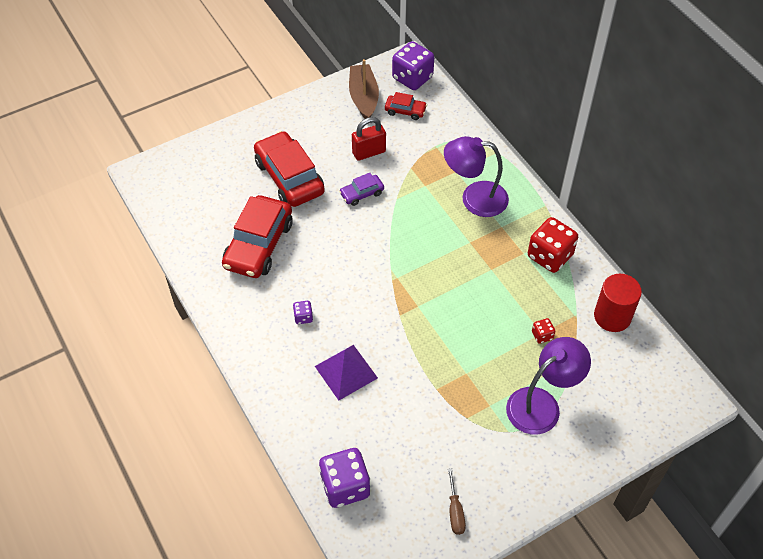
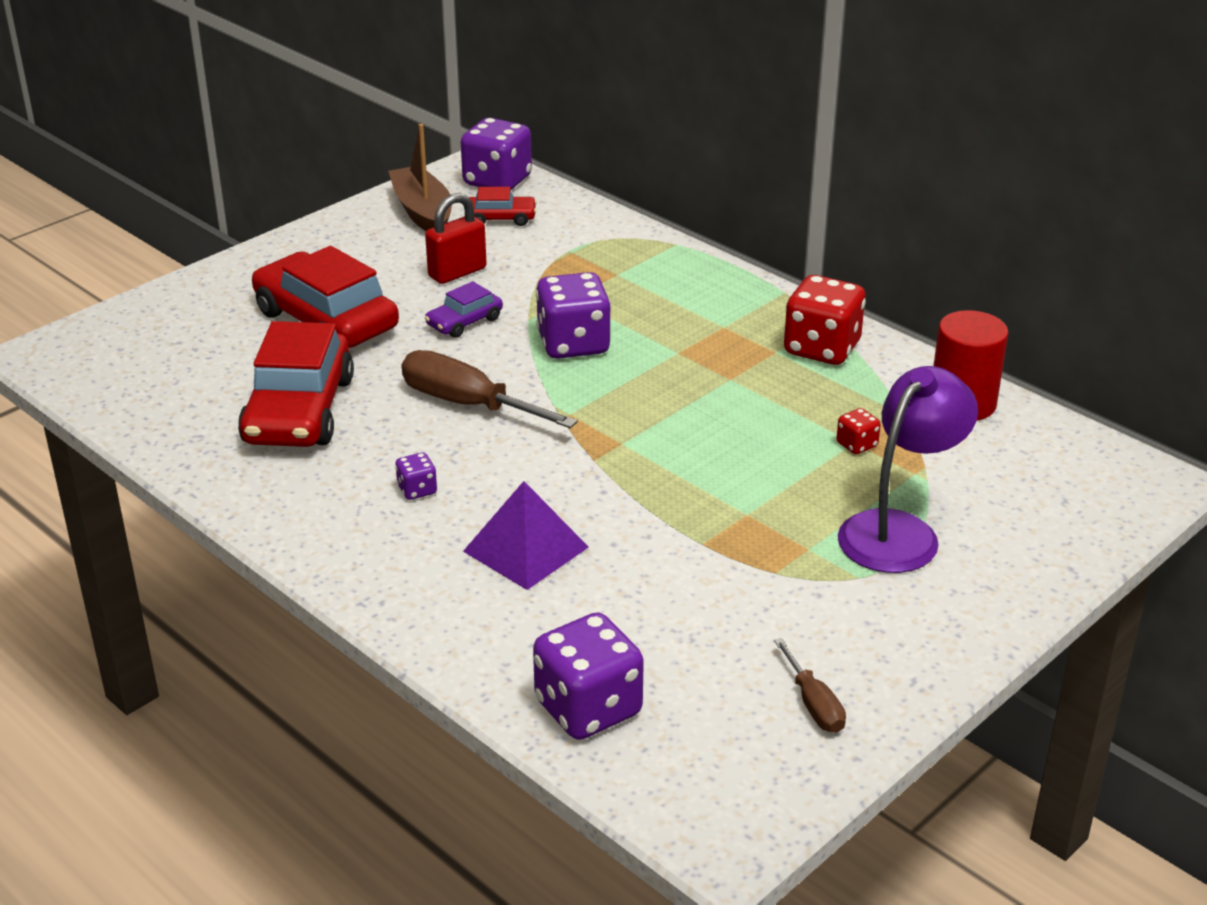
camera: 15 degrees left, 20 degrees down
(346, 259) = (468, 404): none -> brown screwdriver
(415, 224) = (573, 344): none -> purple dice
(474, 198) = (662, 300): purple lamp -> none

